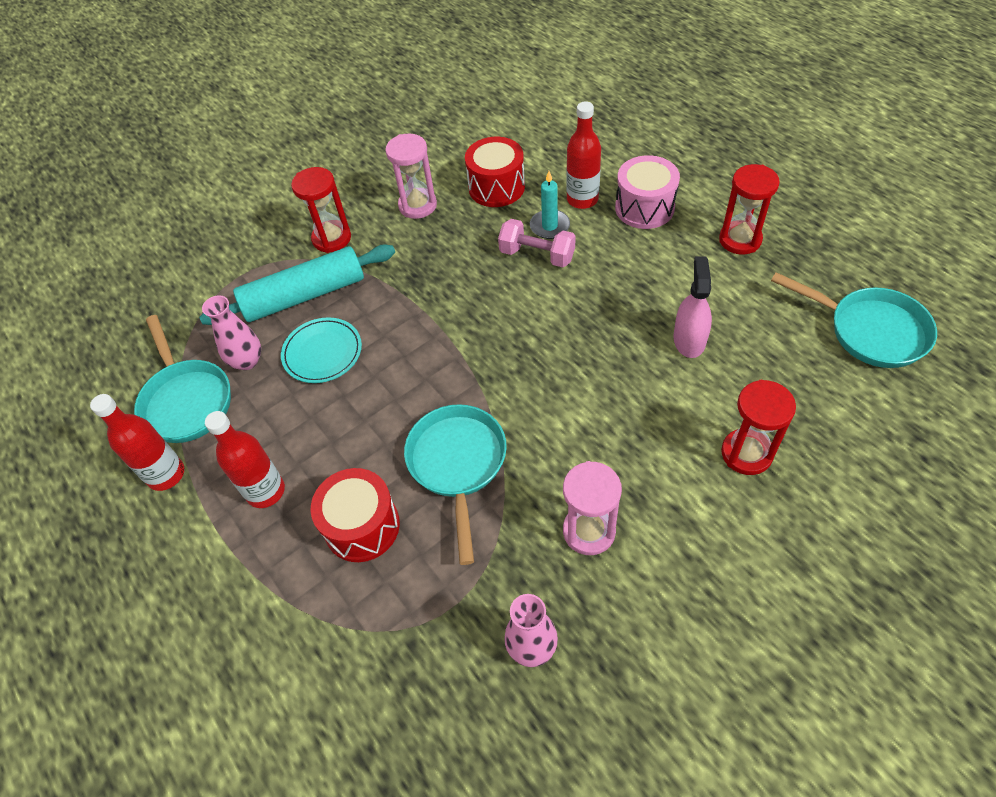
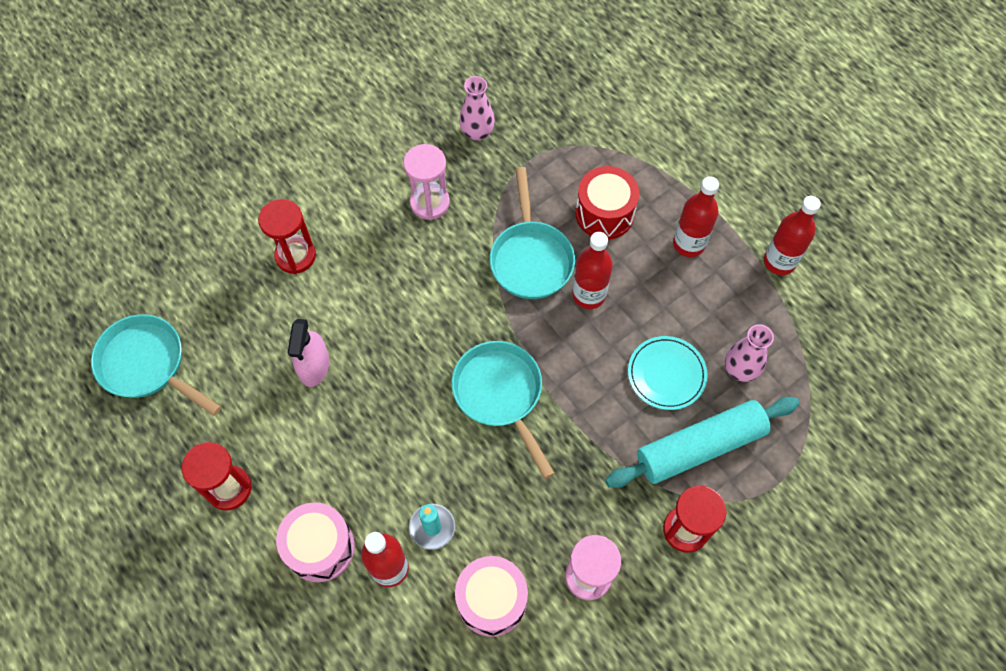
camera: 175 degrees right, 10 degrees up
(186, 400) = (786, 330): turquoise pan -> turquoise pan (500, 395)
(393, 426) = (589, 295): none -> red bottle
(496, 187) = (491, 600): red drum -> pink drum
(537, 255) = (449, 484): pink dumbbell -> none

